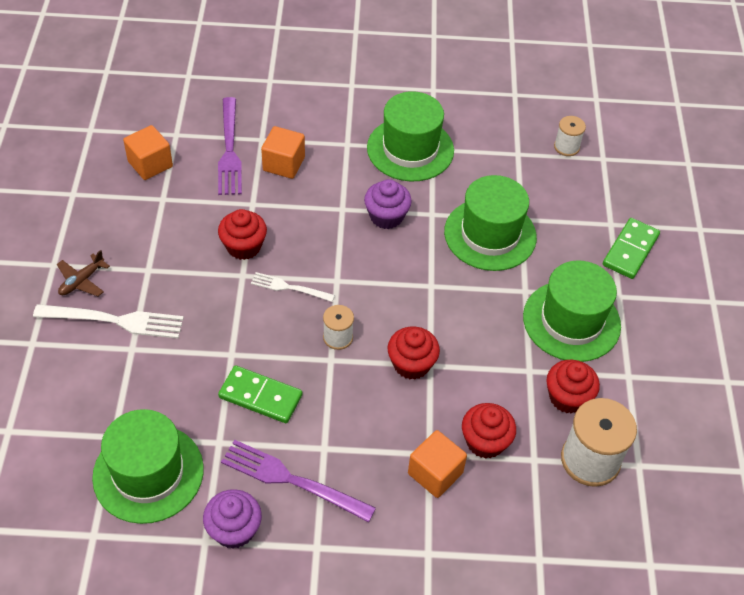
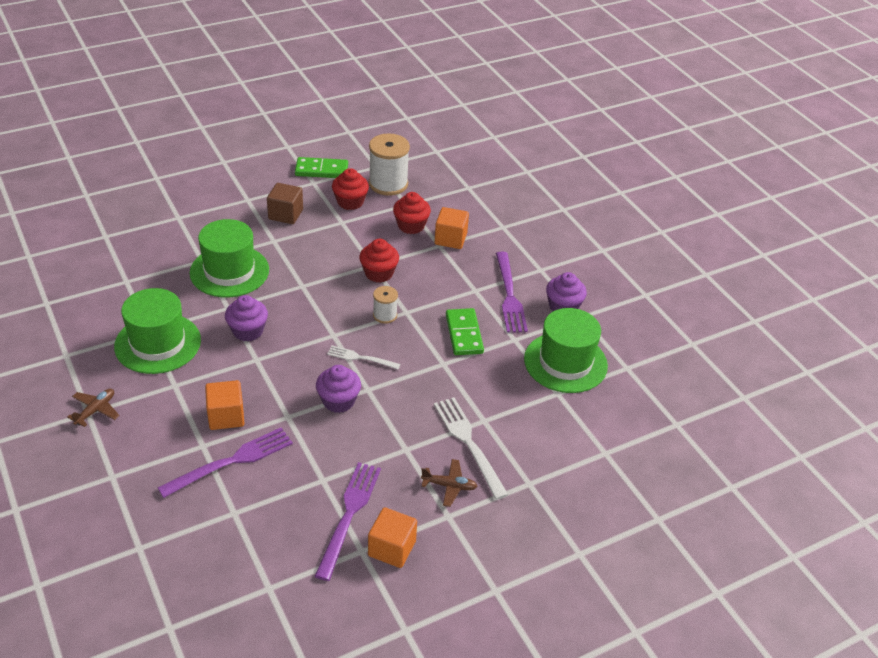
camera: 120 degrees left, 10 degrees down
(113, 201) = (349, 514): none -> purple fork
(150, 164) = (286, 511): orange cube -> orange cube (392, 548)
(243, 246) = (338, 401): red cupcake -> purple cupcake
(288, 287) = (360, 358): white fork -> white fork turned 120 degrees clockwise
(350, 90) = (95, 410): none -> brown plane
(566, 147) = (102, 257): white spool -> none
(571, 321) = (285, 214): green hat -> brown cube
(630, 250) = (200, 203): green domino -> green domino (321, 170)

